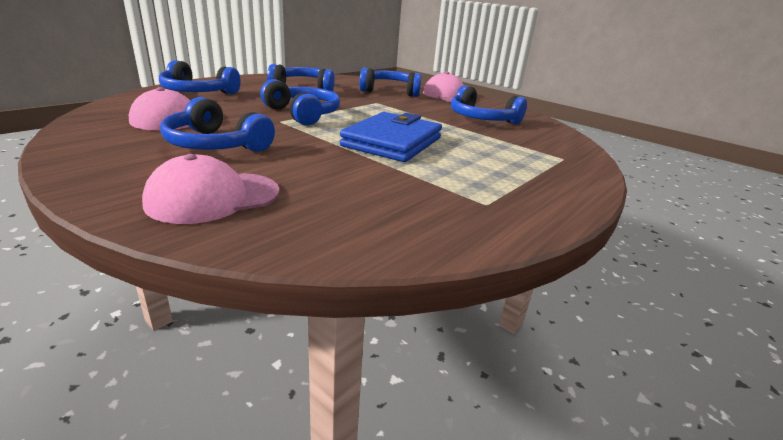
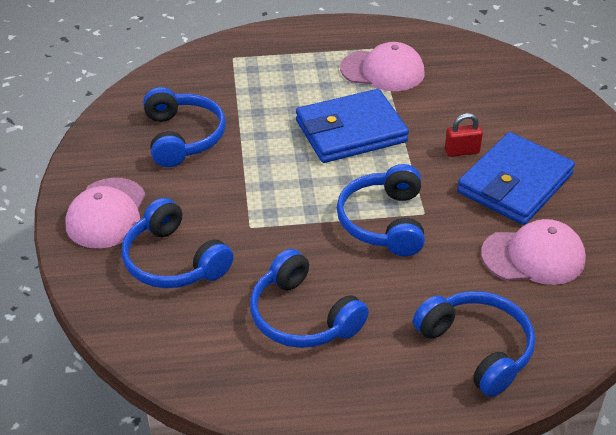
camera: 135 degrees left, 15 degrees up
(213, 197) = (544, 116): pink cap -> pink cap (382, 71)
(216, 145) = (515, 183): blue headphones -> blue wallet
(285, 151) = (462, 151): none -> red padlock

